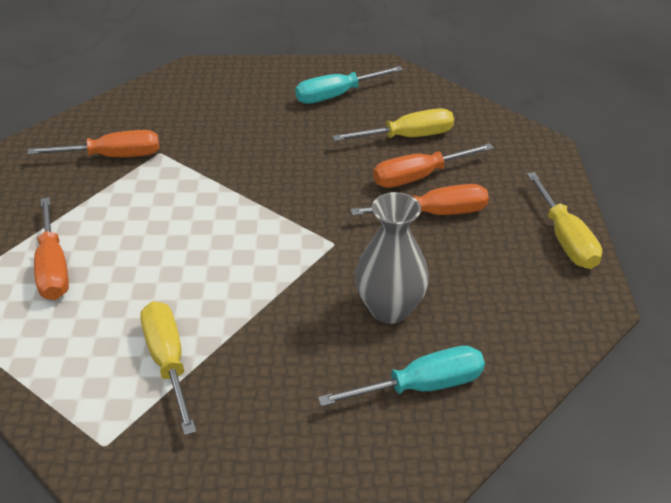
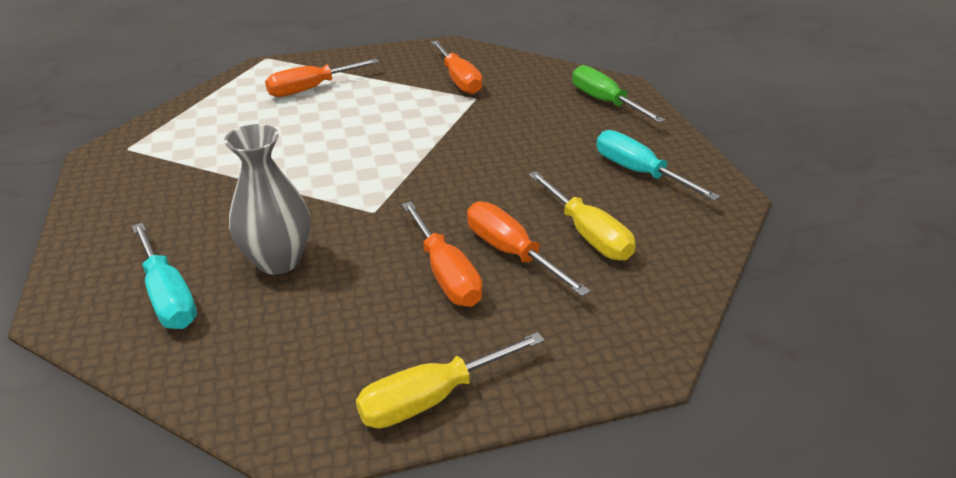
camera: 75 degrees right, 5 degrees down
(168, 362) = (208, 156): yellow screwdriver -> none
(217, 83) = (605, 102): none -> green screwdriver

